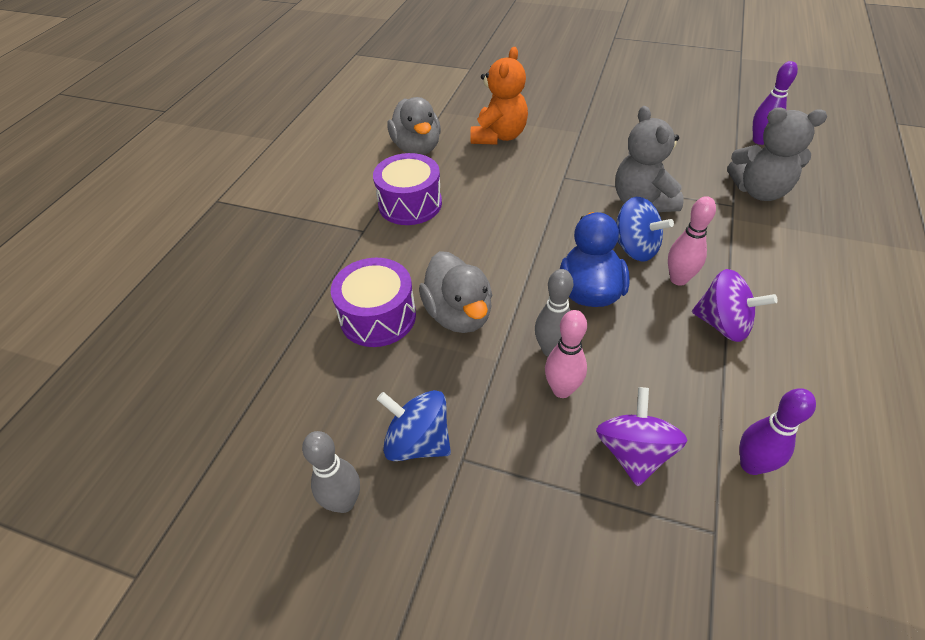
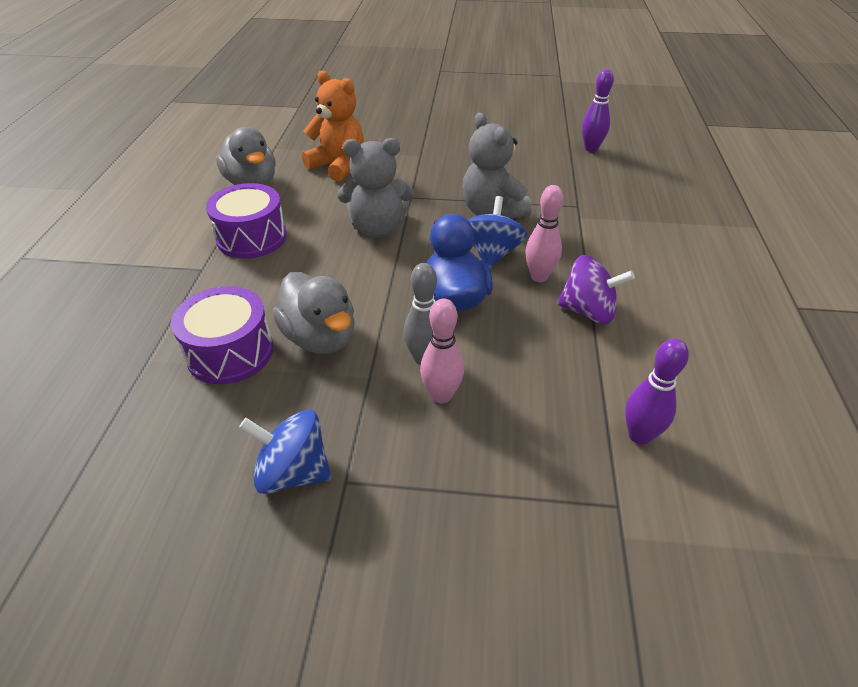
camera: 15 degrees left, 5 degrees down
(344, 502) = (214, 552): grey bowling pin -> none
(499, 136) = (338, 165): orange teddy bear -> orange teddy bear turned 60 degrees counterclockwise
(633, 452) = (524, 443): purple spinning top -> none
(634, 248) = (492, 253): blue spinning top -> blue spinning top turned 105 degrees counterclockwise
(759, 191) = (599, 191): grey teddy bear -> grey teddy bear (377, 228)

